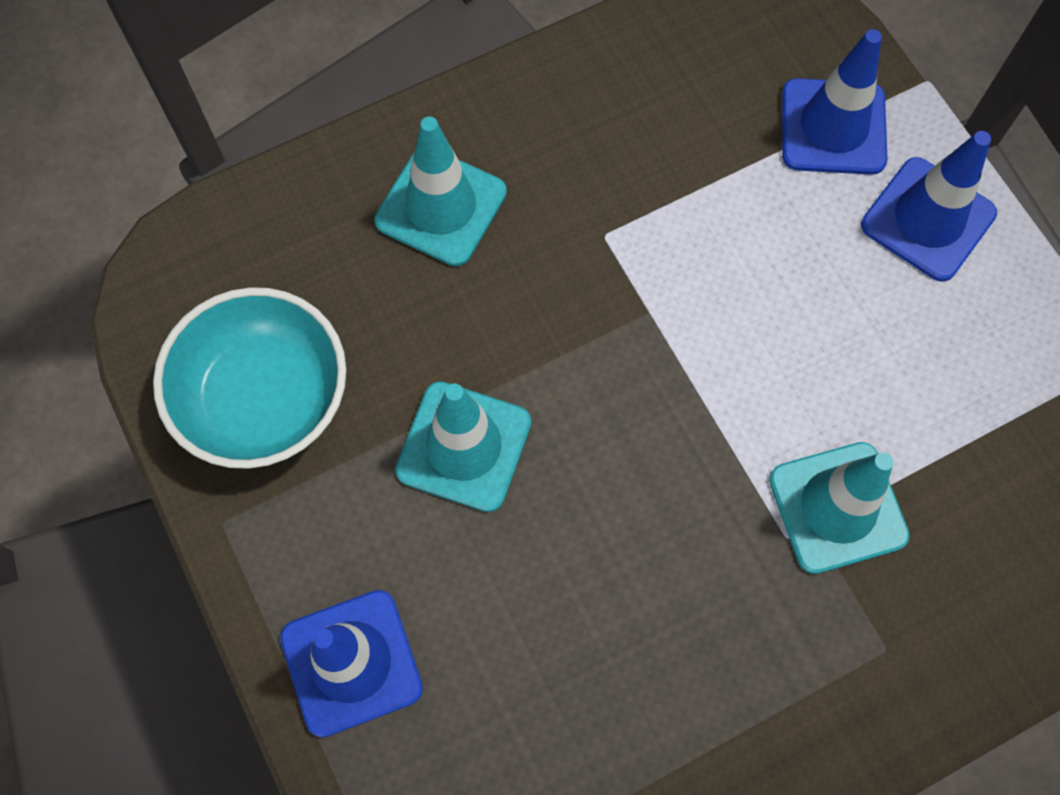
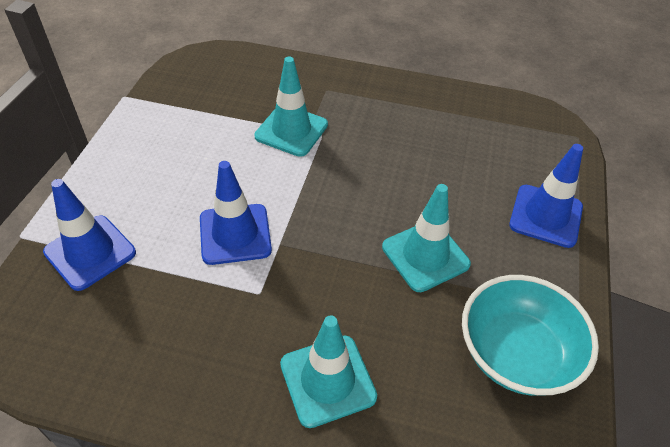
camera: 140 degrees left, 20 degrees down
(928, 219) = (115, 186): blue traffic cone -> blue traffic cone (235, 234)

